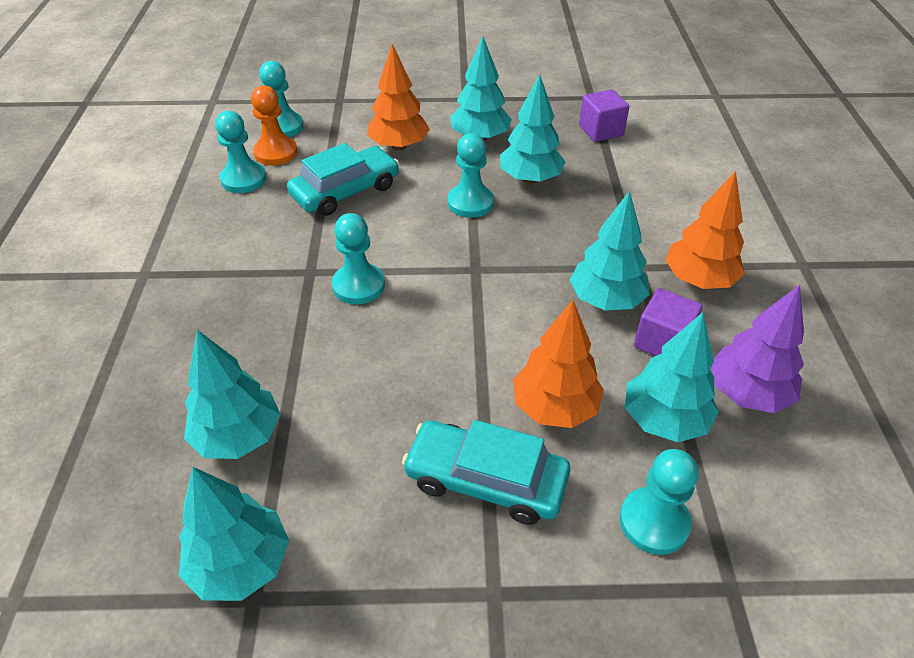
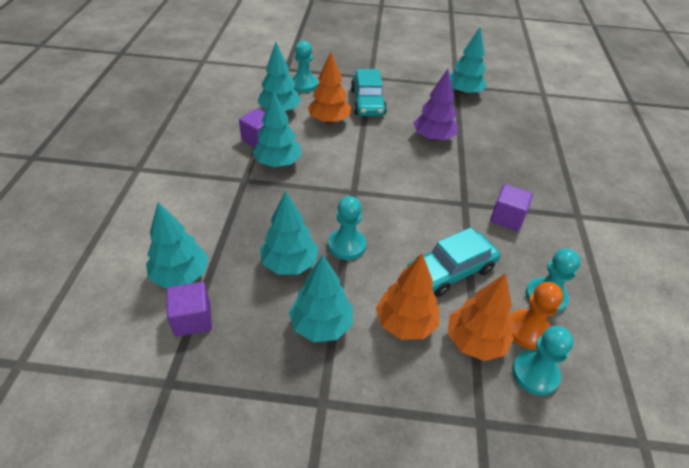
camera: 175 degrees left, 0 degrees up
(238, 436) = (479, 128): turquoise tree -> turquoise tree (180, 275)
(253, 258) = (507, 218): none -> purple cube
(358, 286) = (431, 190): turquoise pawn -> none
(486, 480) = (367, 102): turquoise car -> turquoise car turned 60 degrees clockwise
(699, 280) = (213, 167): orange tree -> orange tree (475, 341)
(747, 393) = (233, 115): purple tree -> purple tree (433, 138)

